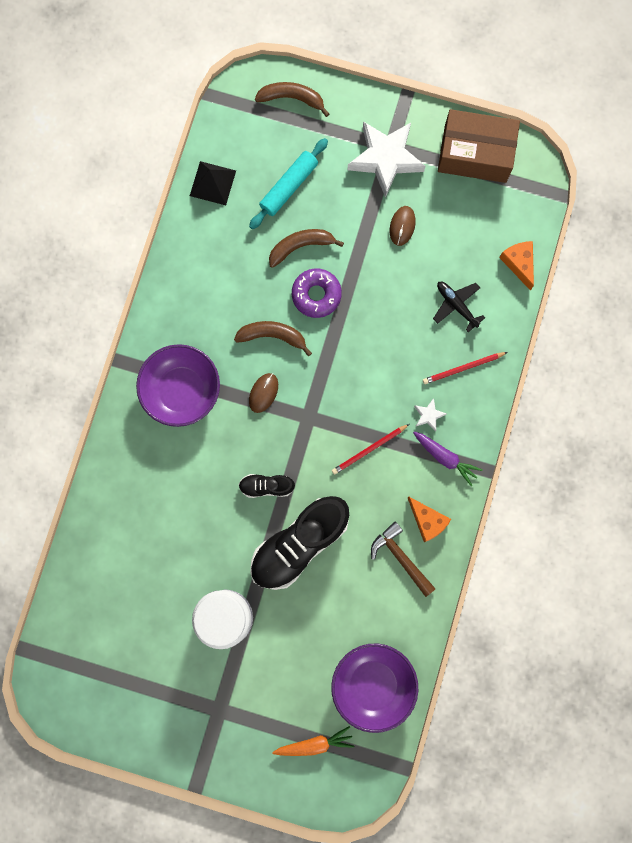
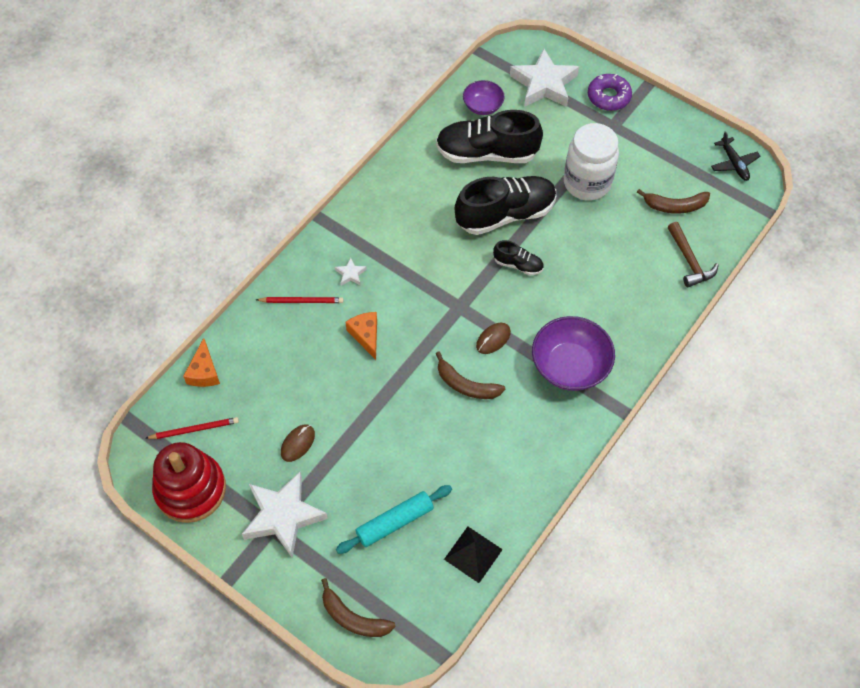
camera: 160 degrees left, 20 degrees down
(300, 246) = (406, 458): brown banana -> brown banana (675, 206)
(314, 743) = (544, 84): orange carrot -> white star
(316, 295) = (409, 408): purple donut -> purple donut (608, 97)
(346, 618) = (486, 153): none -> black shoe
(369, 450) = (415, 264): red pencil -> red pencil (194, 429)
(373, 684) = (483, 106): purple bowl -> purple bowl, size x0.58
(400, 557) = (423, 180): brown hammer -> brown hammer (689, 261)
(427, 521) = (389, 198): orange cheese -> orange cheese (366, 335)
(445, 457) = (351, 238): purple carrot -> none
(456, 305) = (281, 355): black plane -> black plane (734, 164)
(475, 154) = (190, 489): brown box -> red stacking toy

